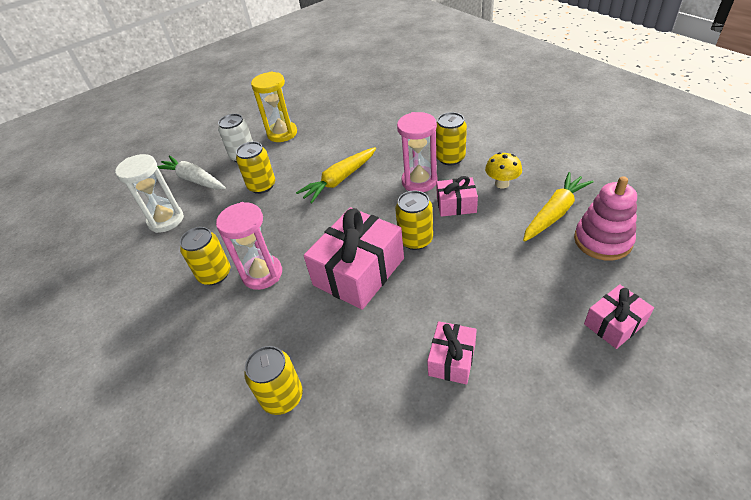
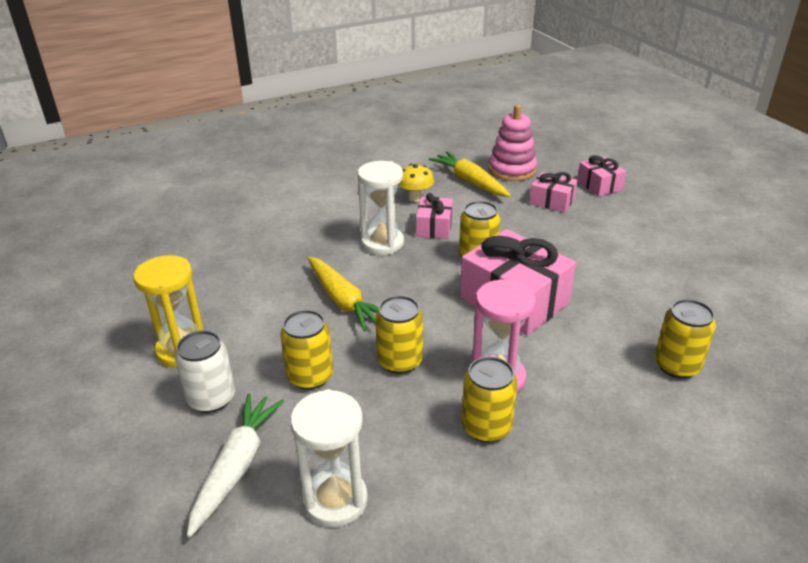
camera: 85 degrees left, 10 degrees down
(193, 179) = (236, 466): white carrot -> white carrot turned 150 degrees clockwise
(419, 181) = (382, 243): pink hourglass -> white hourglass
(450, 158) = (353, 218): yellow can -> yellow can (400, 361)
(452, 359) = (631, 260): pink gift -> pink gift (552, 201)

